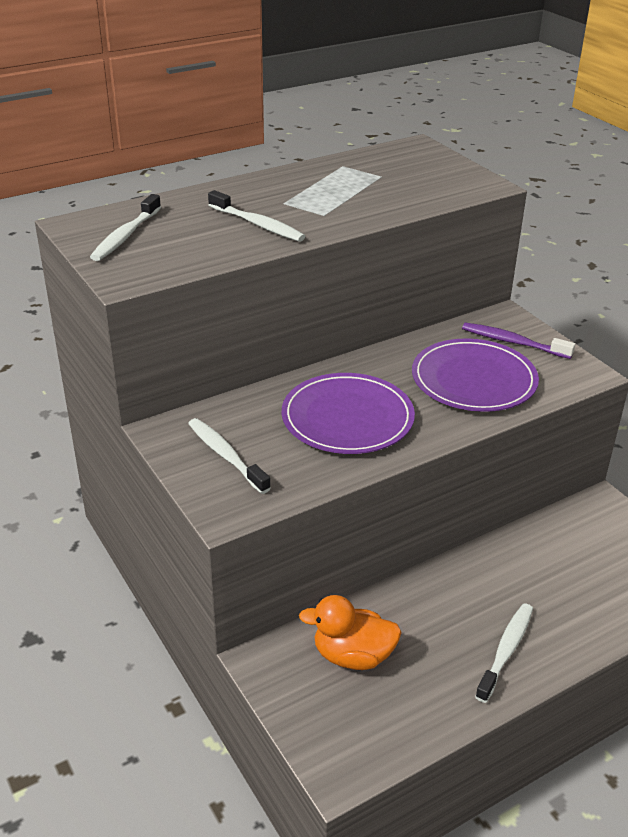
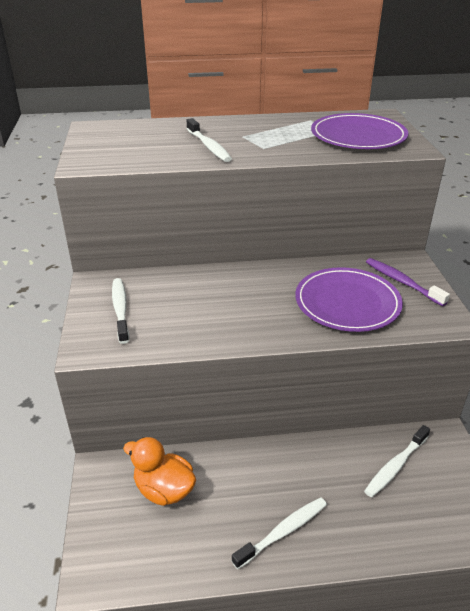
camera: 25 degrees right, 0 degrees up
(125, 236) = (114, 138): white toothbrush -> white toothbrush (395, 466)
(347, 418) = (227, 306): purple plate -> purple plate (358, 136)

